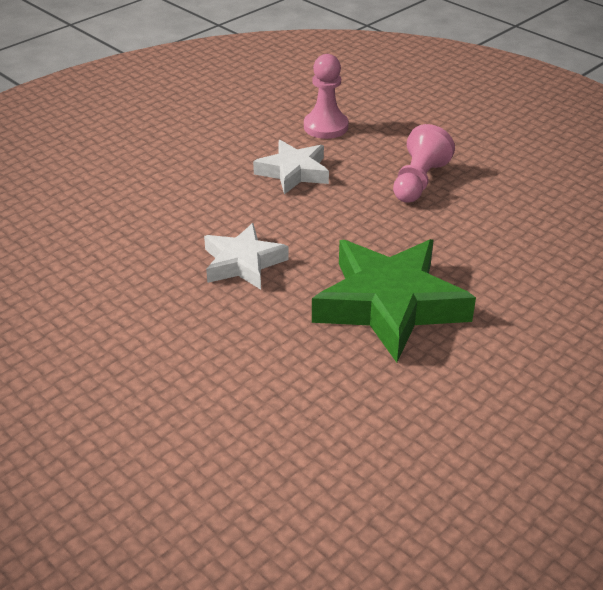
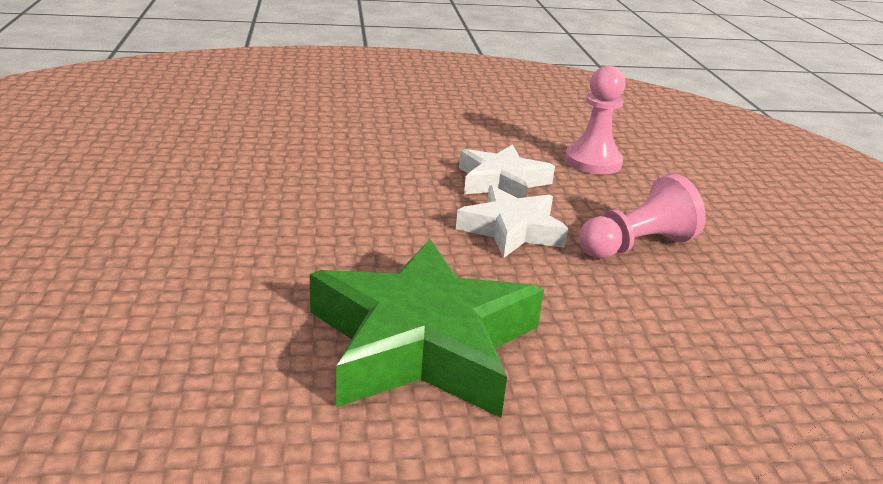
camera: 35 degrees right, 10 degrees down
(243, 263) = (331, 228): white star -> white star (512, 229)

